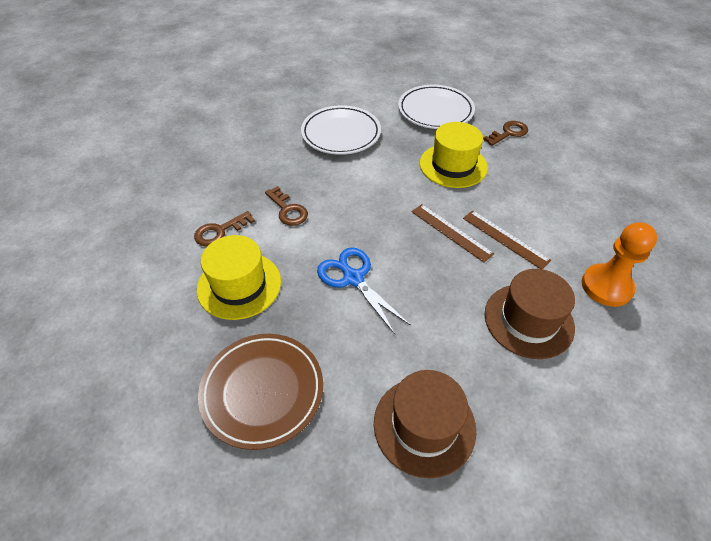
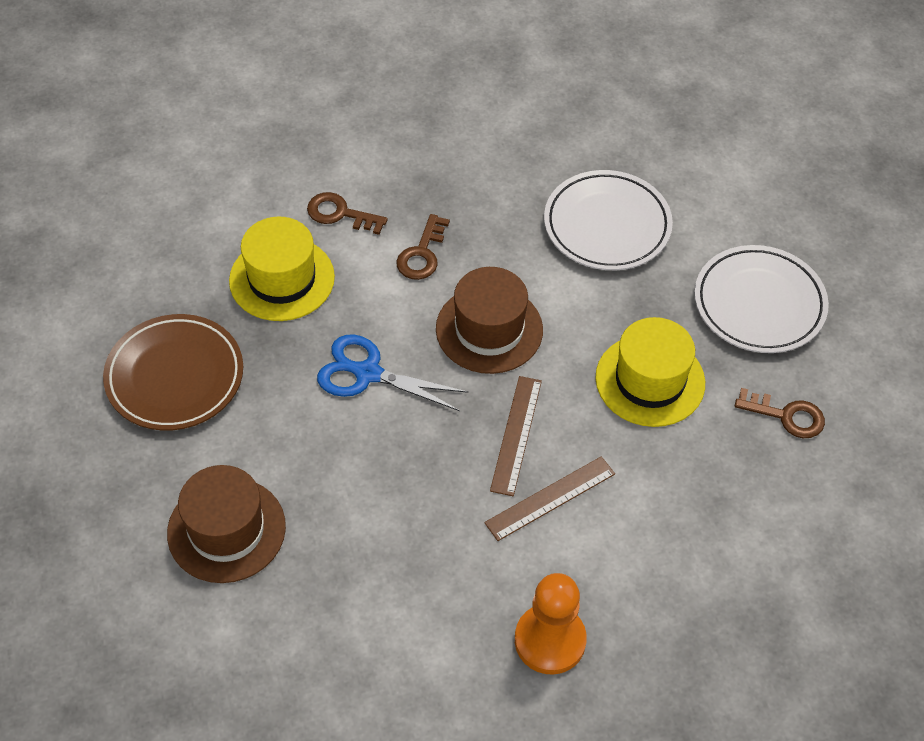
camera: 55 degrees right, 5 degrees up
(353, 278) = (367, 373): blue scissors -> blue scissors turned 90 degrees counterclockwise
(505, 239) = (550, 498): brown ruler -> brown ruler turned 45 degrees clockwise
(528, 320) = (430, 573): brown hat -> brown hat (489, 329)

